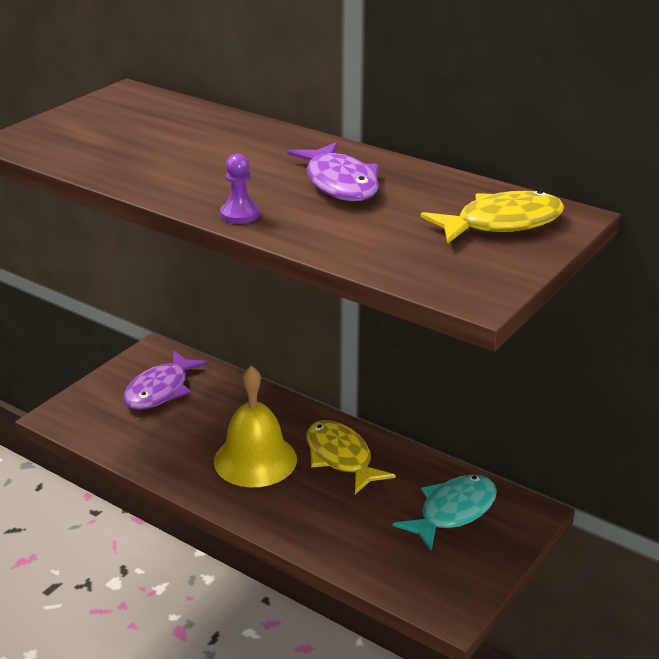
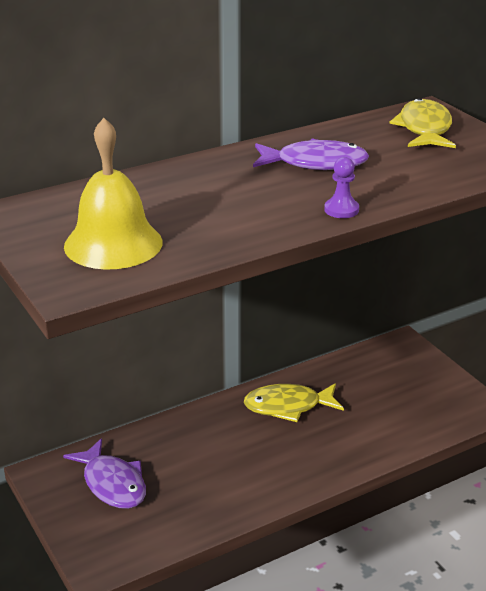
camera: 65 degrees left, 0 degrees up
(255, 460) = (260, 452): yellow bell -> yellow bell (113, 244)
(453, 512) = (384, 374): turquoise fish -> none

